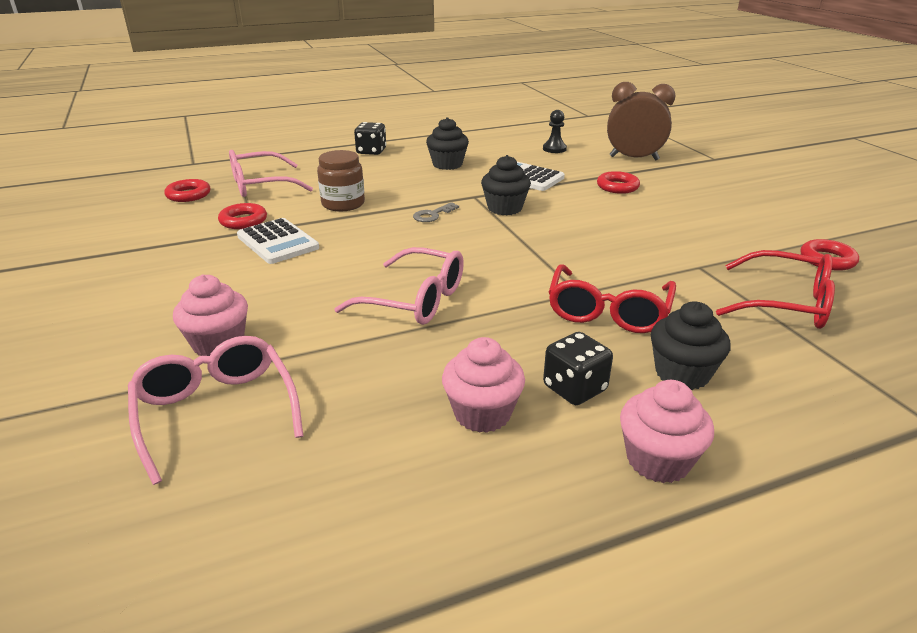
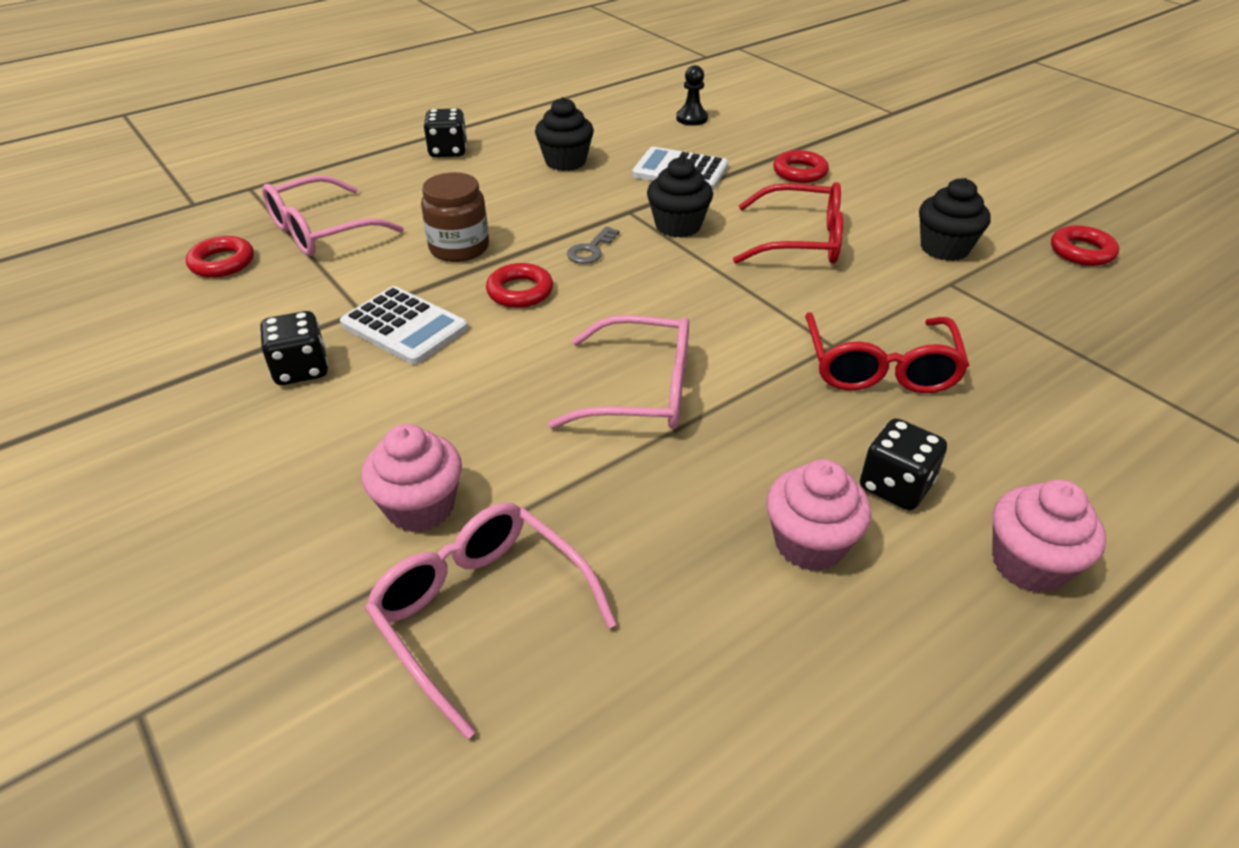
camera: 15 degrees left, 10 degrees up
(196, 256) = (301, 369): none -> black dice
(243, 221) = (333, 297): red ring -> red ring (520, 291)
(634, 158) = (797, 123): brown clock -> none
(682, 373) = (1000, 441): black cupcake -> black cupcake (944, 248)
(784, 303) = (1063, 322): red glasses -> red glasses (799, 240)

